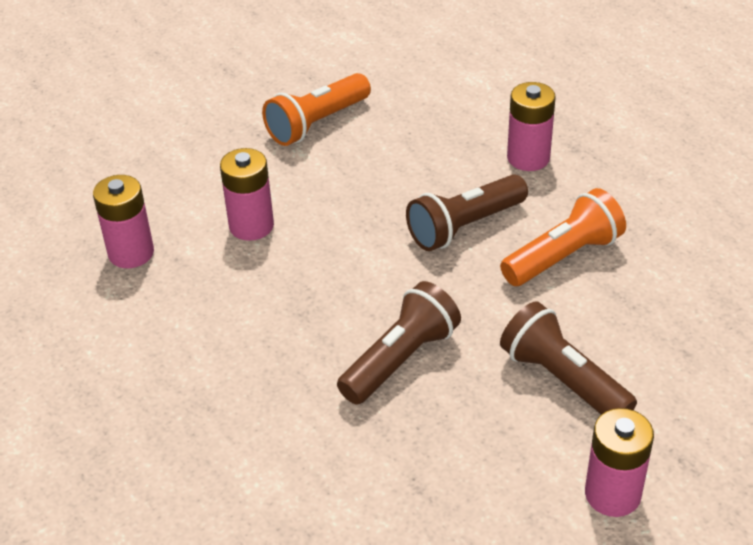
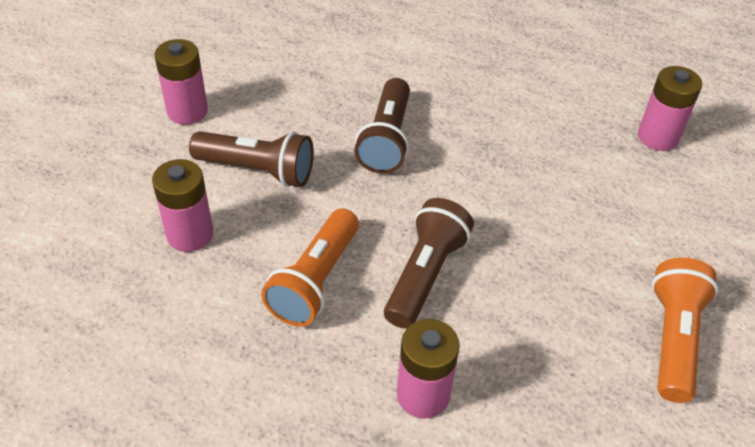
camera: 145 degrees right, 5 degrees up
(251, 226) = (600, 197): pink battery -> pink battery (190, 234)

